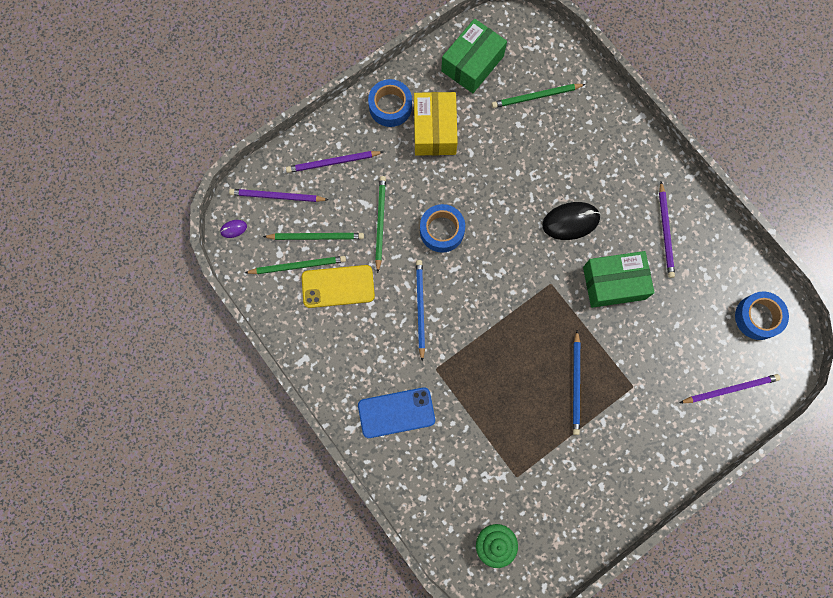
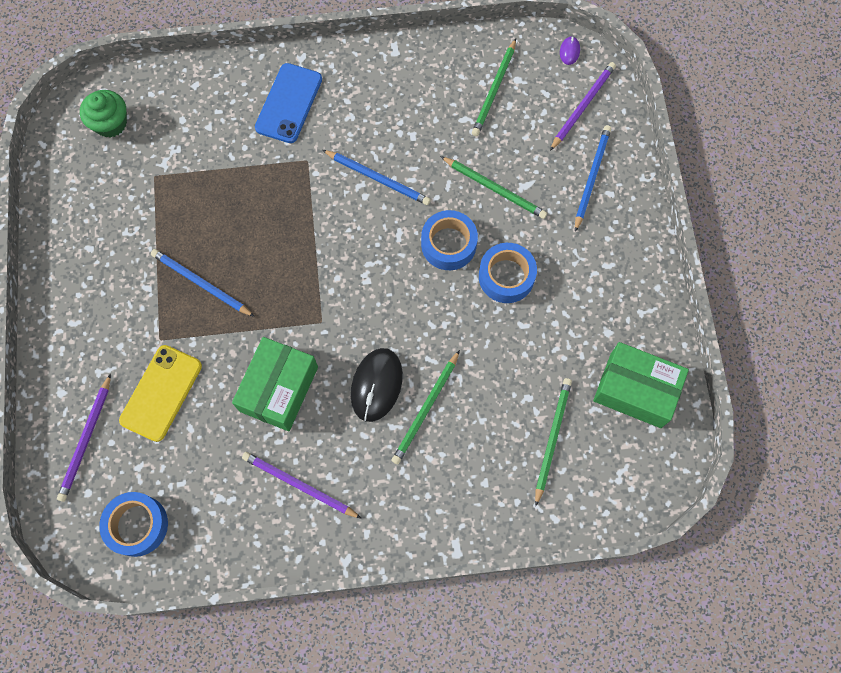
camera: 120 degrees right, 5 degrees down
(316, 237) = (515, 121): green pencil -> green pencil (426, 409)
(333, 162) = (591, 177): purple pencil -> blue pencil
(338, 286) = (449, 115): yellow phone -> yellow phone (161, 393)
(390, 107) = (627, 269): blue tape -> blue tape (506, 276)
(434, 130) = (572, 301): yellow box -> none
(472, 63) = (635, 390): green box -> green box turned 45 degrees counterclockwise

